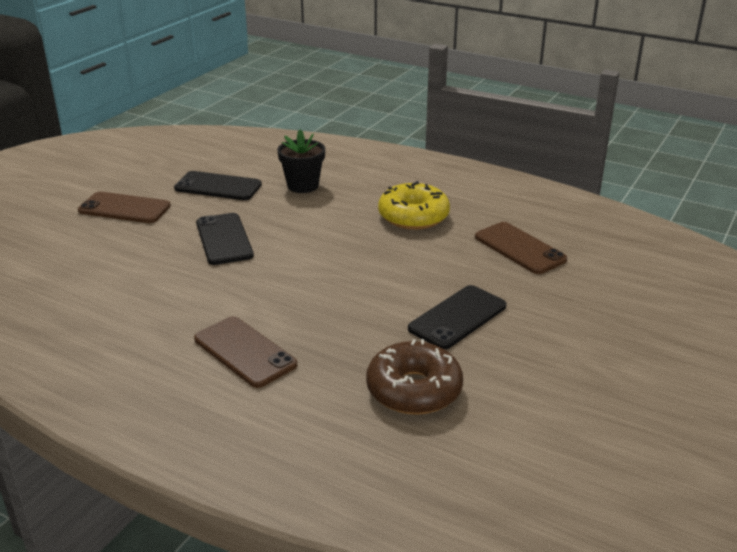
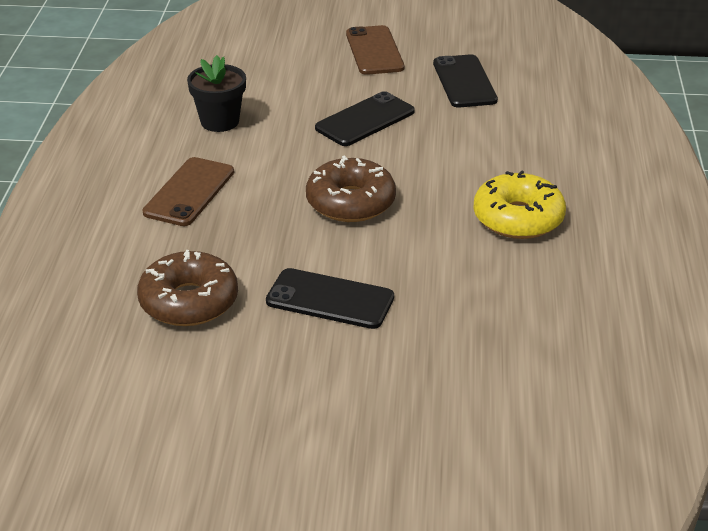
camera: 65 degrees right, 5 degrees up
(303, 186) = (517, 128): black flower pot -> black flower pot (220, 121)
(335, 275) = (350, 202): none -> brown donut
(519, 248) = (513, 312): brown phone -> none

